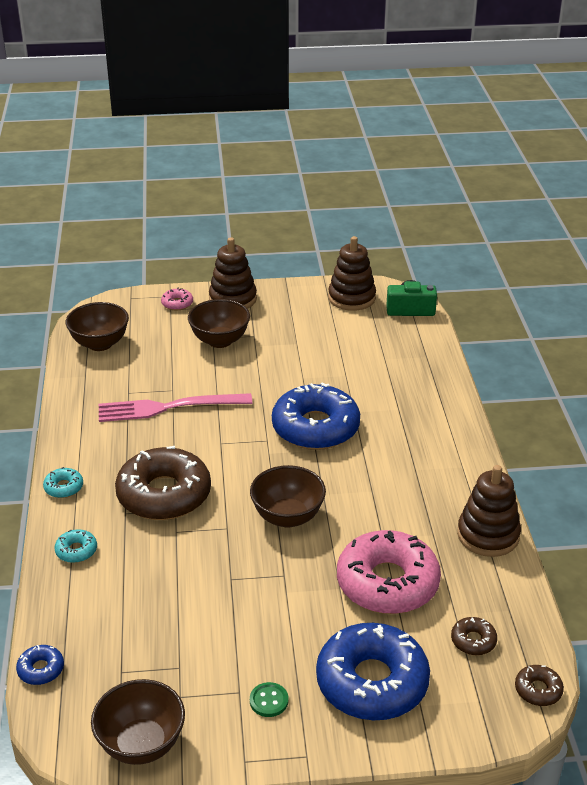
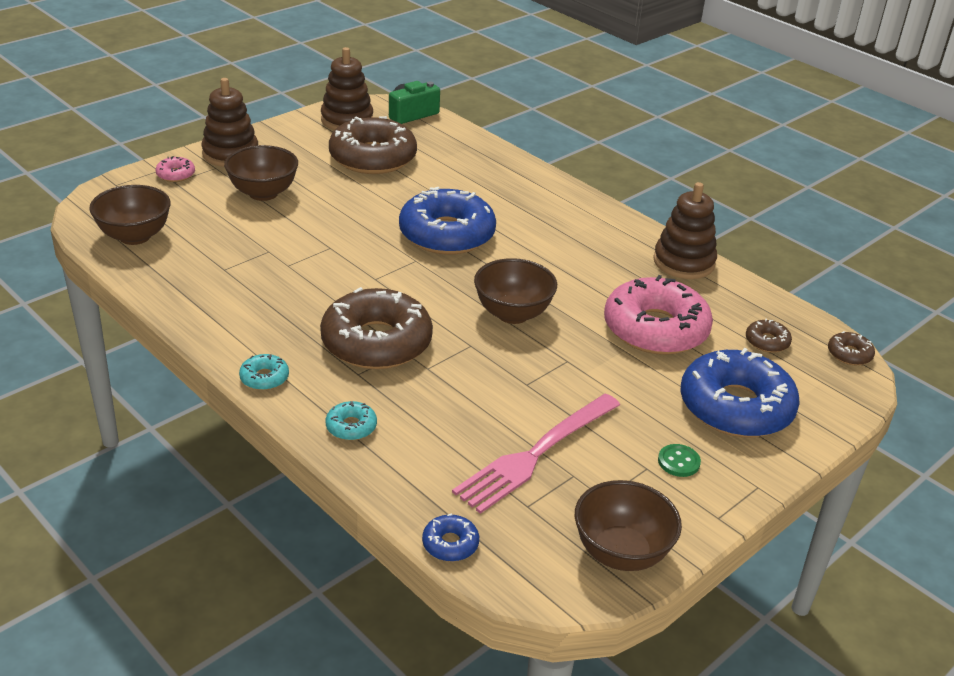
camera: 40 degrees left, 0 degrees up
(167, 408) = (283, 268): pink fork -> pink fork (535, 455)
(334, 339) = (372, 158): none -> brown donut

